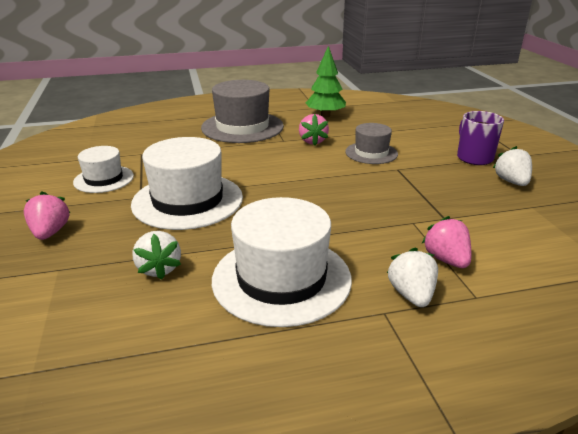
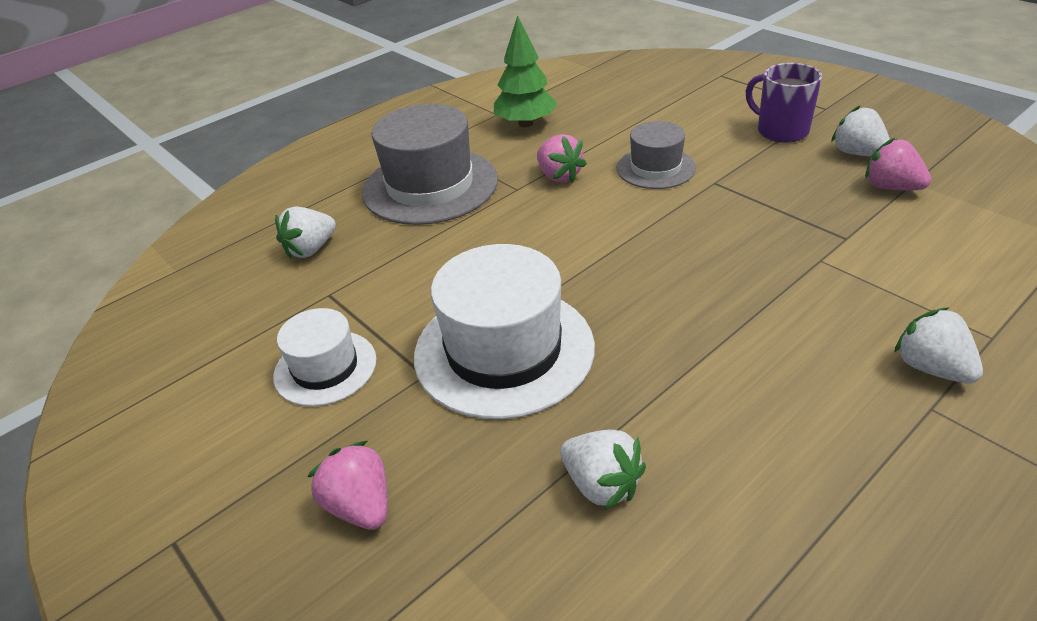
camera: 25 degrees left, 10 degrees up
(156, 135) = (311, 249): none -> white strawberry
(281, 279) = (771, 419): white hat -> none
(446, 259) = (912, 299): pink strawberry -> pink strawberry (891, 187)

